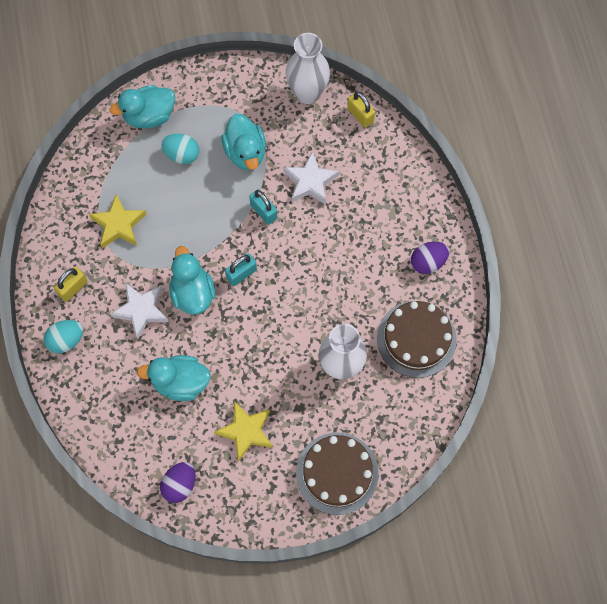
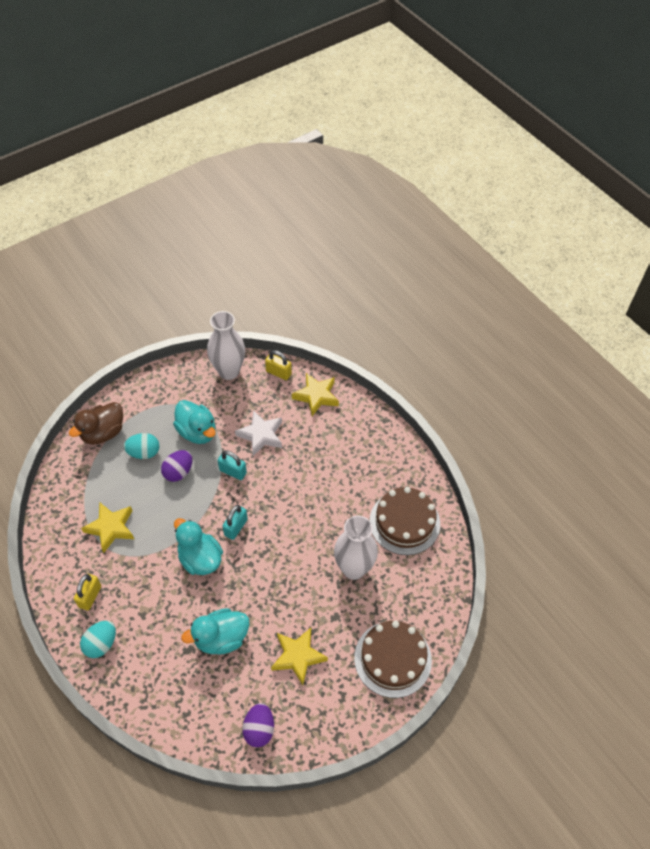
camera: 25 degrees left, 15 degrees down
(141, 310) = (160, 591): white star -> none
(149, 116) = (103, 433): turquoise duck -> brown duck
(389, 159) = (316, 396): none -> yellow star
(428, 262) = (384, 460): purple egg -> purple egg (178, 472)

